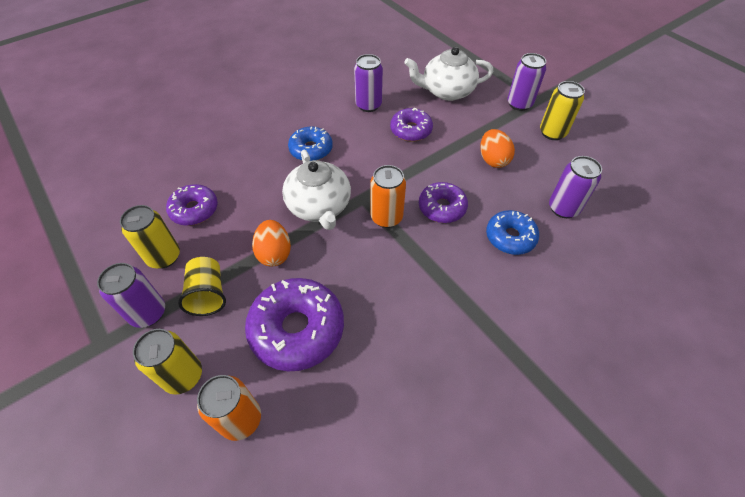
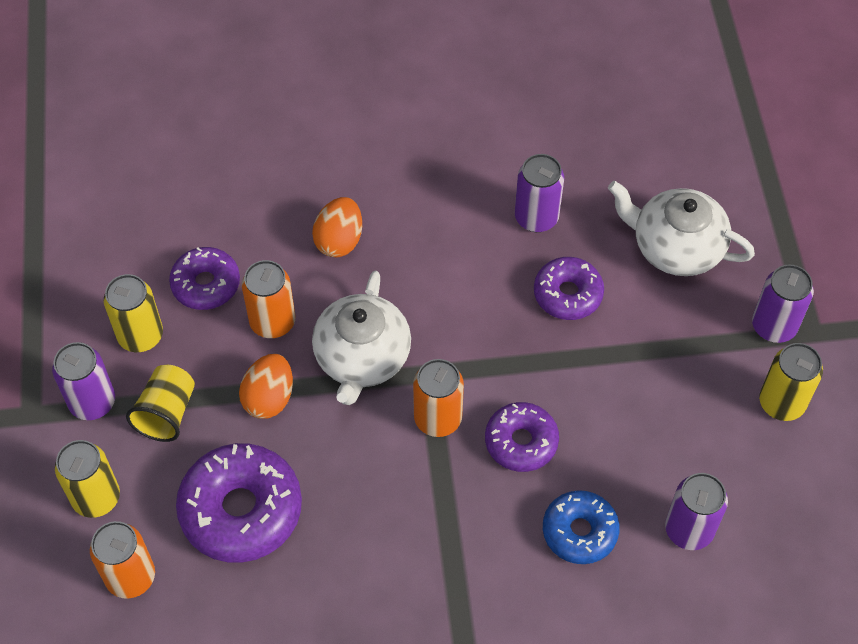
camera: 30 degrees right, 5 degrees up
(251, 212) = (272, 322): none -> orange can
(311, 149) = (405, 259): blue donut -> none
(493, 160) = (651, 404): orange egg -> orange egg (339, 240)

